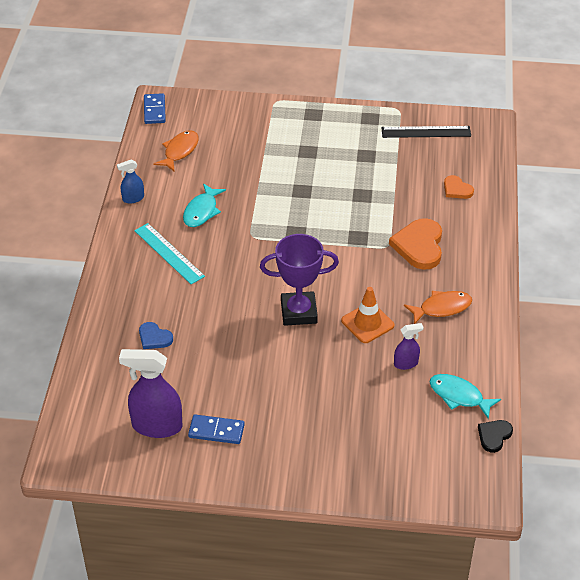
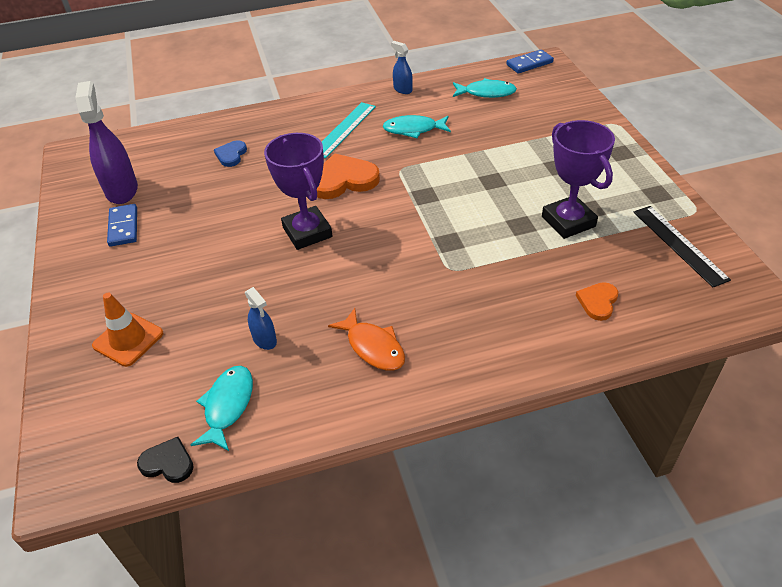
camera: 70 degrees right, 0 degrees up
(180, 151) = (486, 93): orange fish -> turquoise fish
(367, 323) = (315, 288): orange traffic cone -> orange traffic cone (128, 339)
(373, 171) = (568, 221): none -> purple trophy
(406, 363) = (265, 340): purple spray bottle -> blue spray bottle
(419, 246) = (469, 296): orange heart -> orange heart (343, 180)

